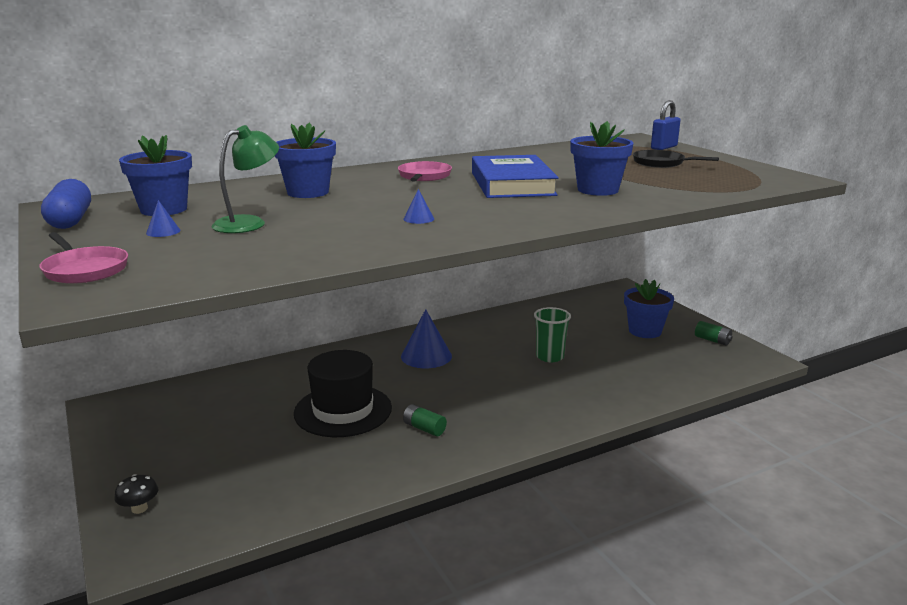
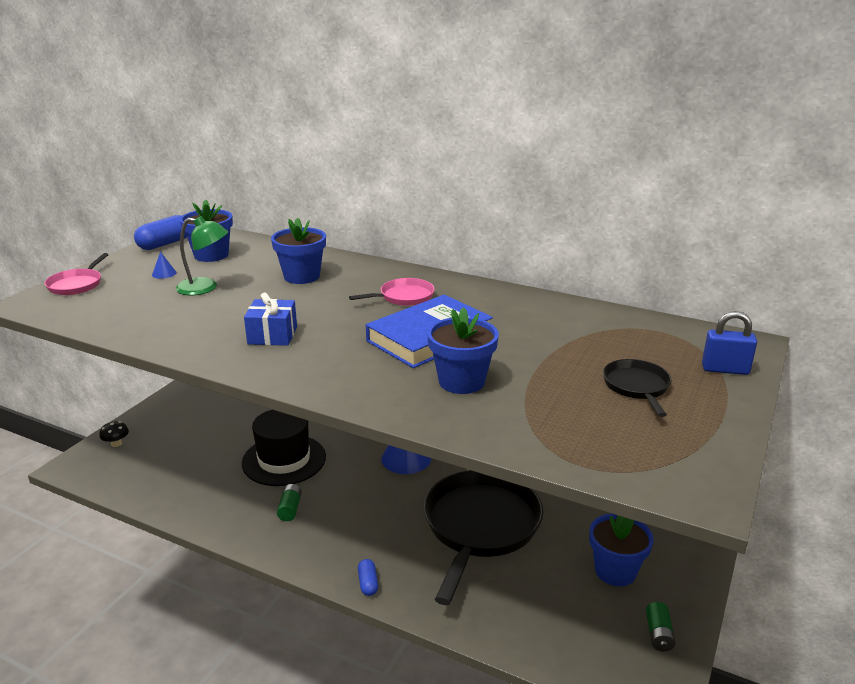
camera: 55 degrees right, 5 degrees up
(418, 219) = (272, 335): blue cone -> blue gift
(550, 357) = (480, 526): green cup -> black pan
(567, 421) = (368, 583): none -> blue capsule

